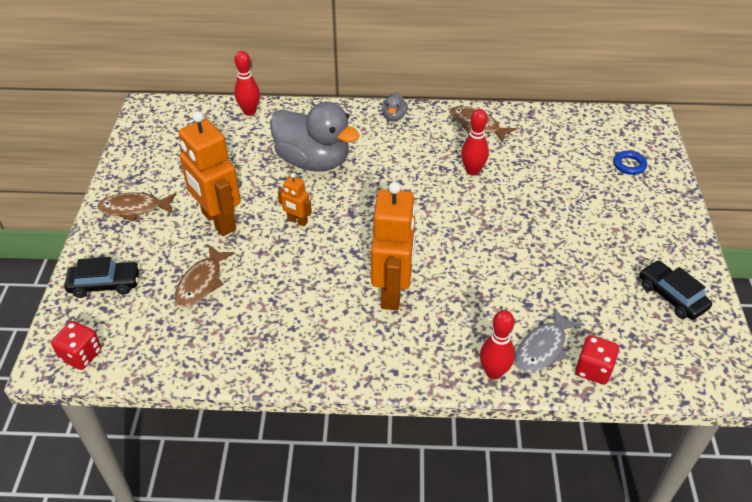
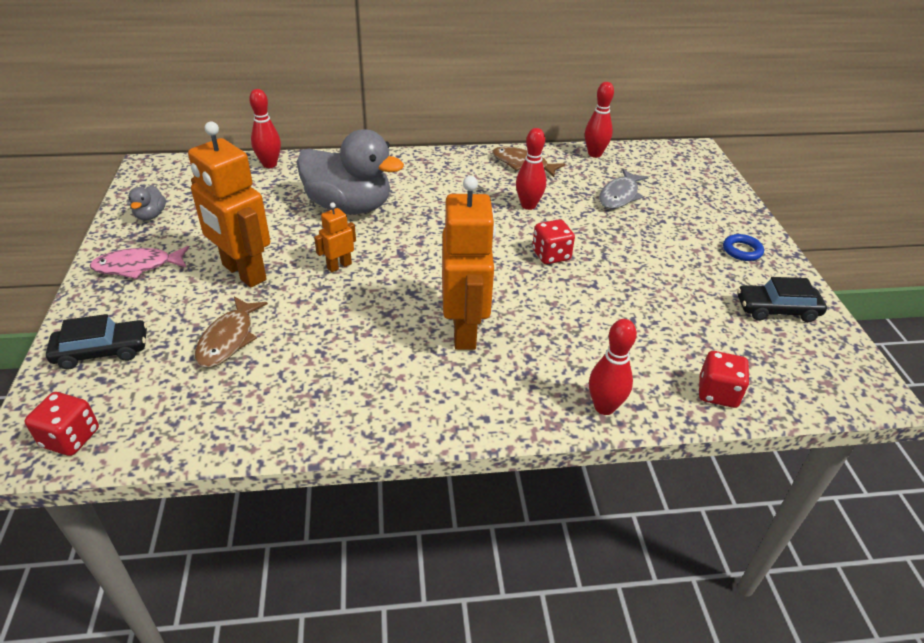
camera: 10 degrees left, 5 degrees down
(134, 208) = (137, 266): brown fish -> pink fish
(297, 221) = (339, 266): orange robot -> orange robot turned 120 degrees clockwise
(394, 116) = (432, 161): grey duck -> grey duck (150, 215)
(481, 224) = (551, 255): none -> red dice
(542, 348) = (653, 375): grey fish -> grey fish (620, 195)
(548, 117) = (594, 154): none -> red bowling pin
(629, 165) = (690, 191): blue ring -> blue ring (742, 250)
(671, 296) = (776, 309): black car -> black car turned 45 degrees counterclockwise

